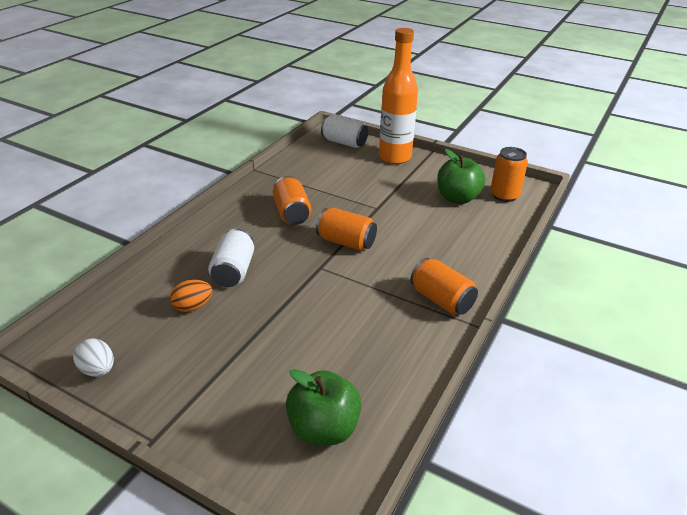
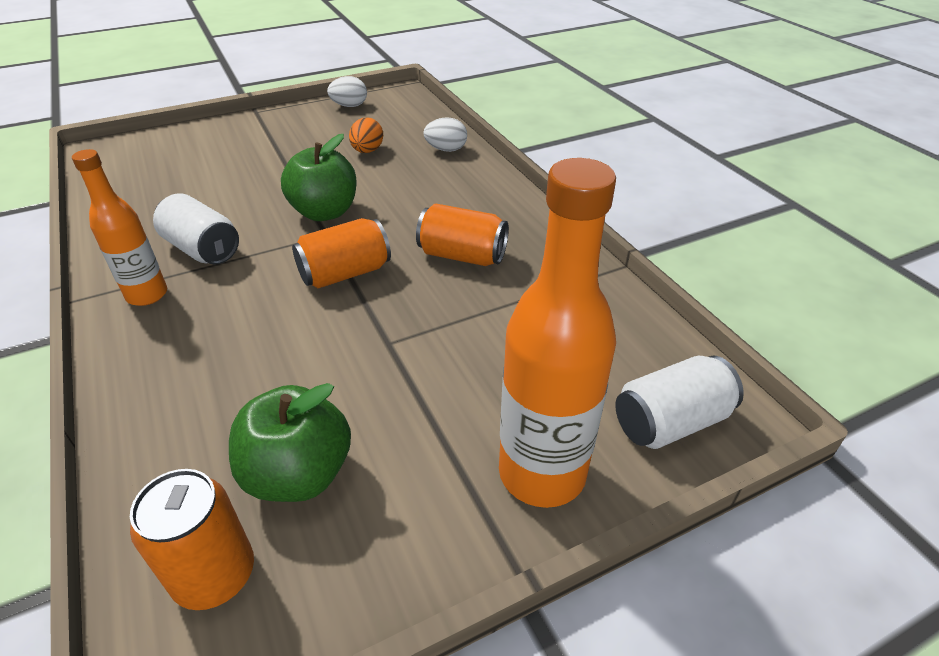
camera: 125 degrees right, 5 degrees up
(162, 268) = (446, 149): none -> white egg
(233, 271) = (392, 182): white can -> white can (202, 249)
(323, 429) = (151, 166): green apple -> green apple (325, 212)
(441, 300) = (147, 295): orange can -> orange bottle

